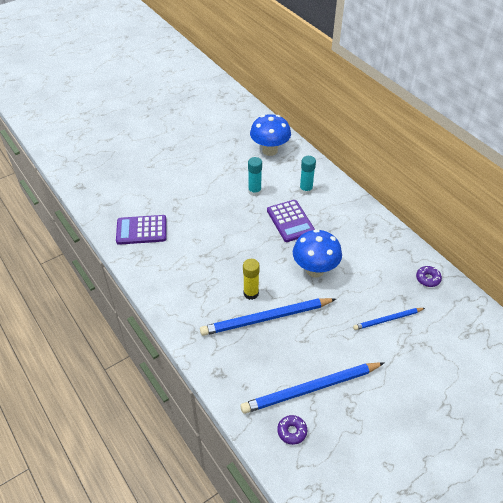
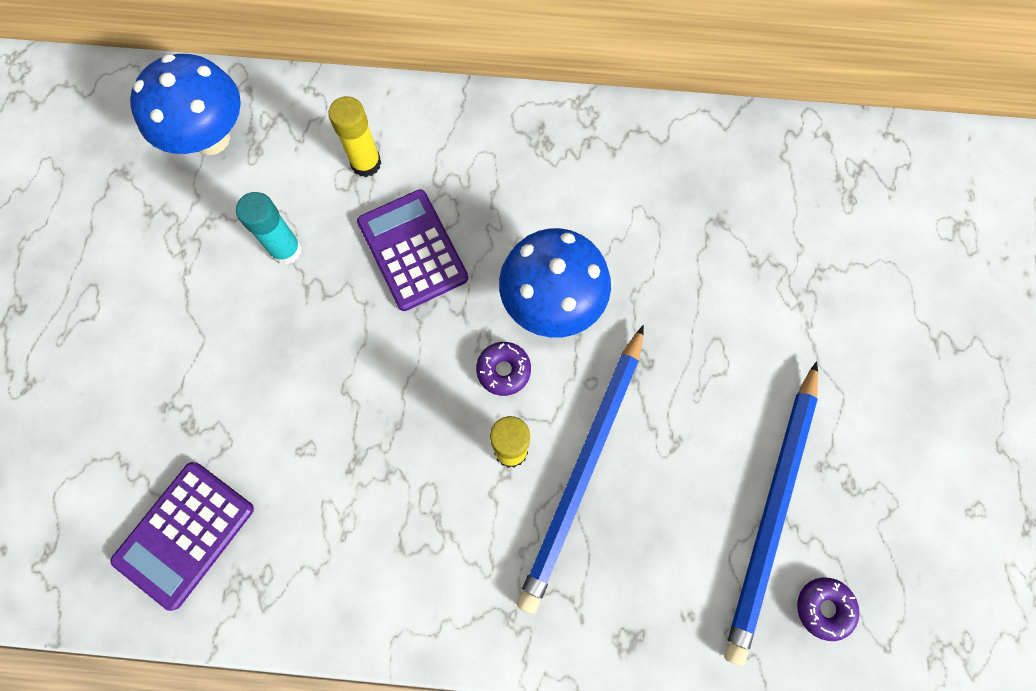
camera: 50 degrees left, 25 degrees up
(290, 221) = (412, 250): purple calculator -> purple calculator turned 135 degrees counterclockwise
(306, 190) = (366, 163): turquoise glue stick -> yellow glue stick
(387, 320) = (738, 282): blue pencil -> none
(428, 279) = (713, 153): purple donut -> purple donut (503, 370)

